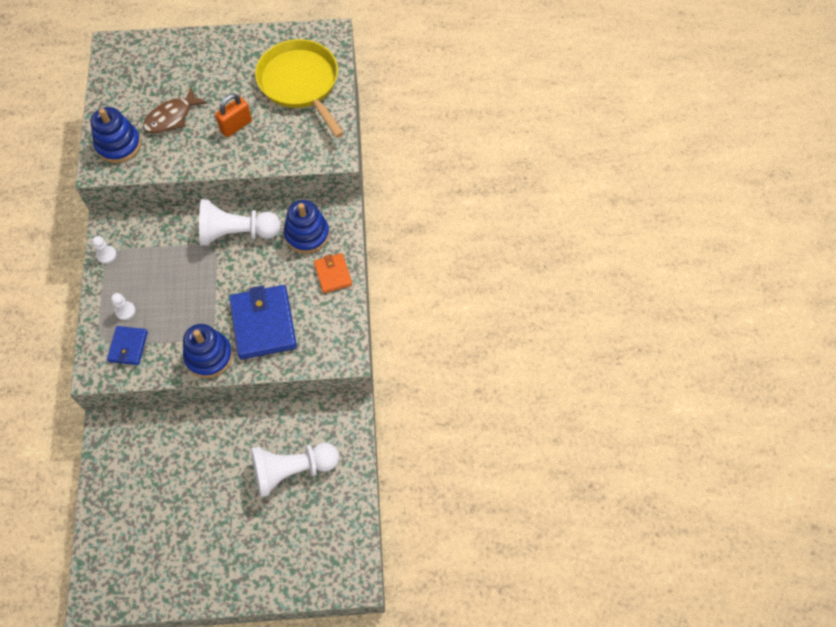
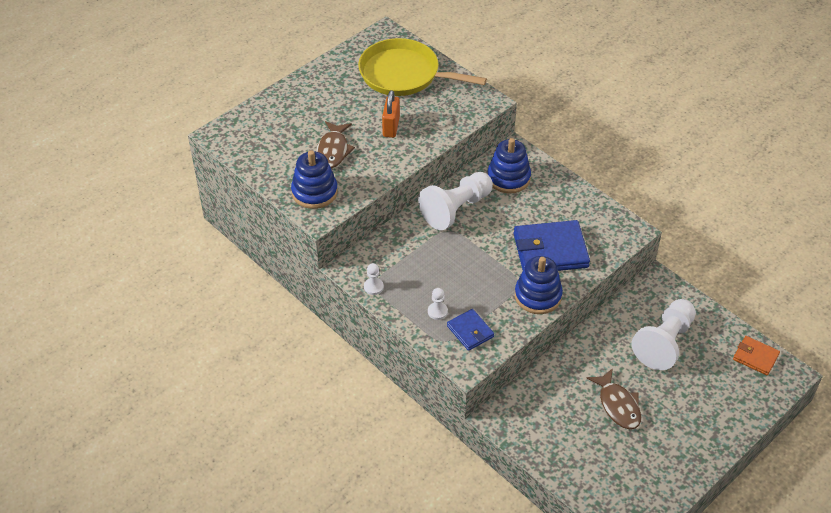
camera: 40 degrees left, 15 degrees down
(198, 492) = (618, 405): none -> brown fish
(263, 324) = (550, 250): blue wallet -> blue wallet turned 45 degrees counterclockwise
(333, 274) = (558, 190): orange wallet -> orange wallet (755, 357)

